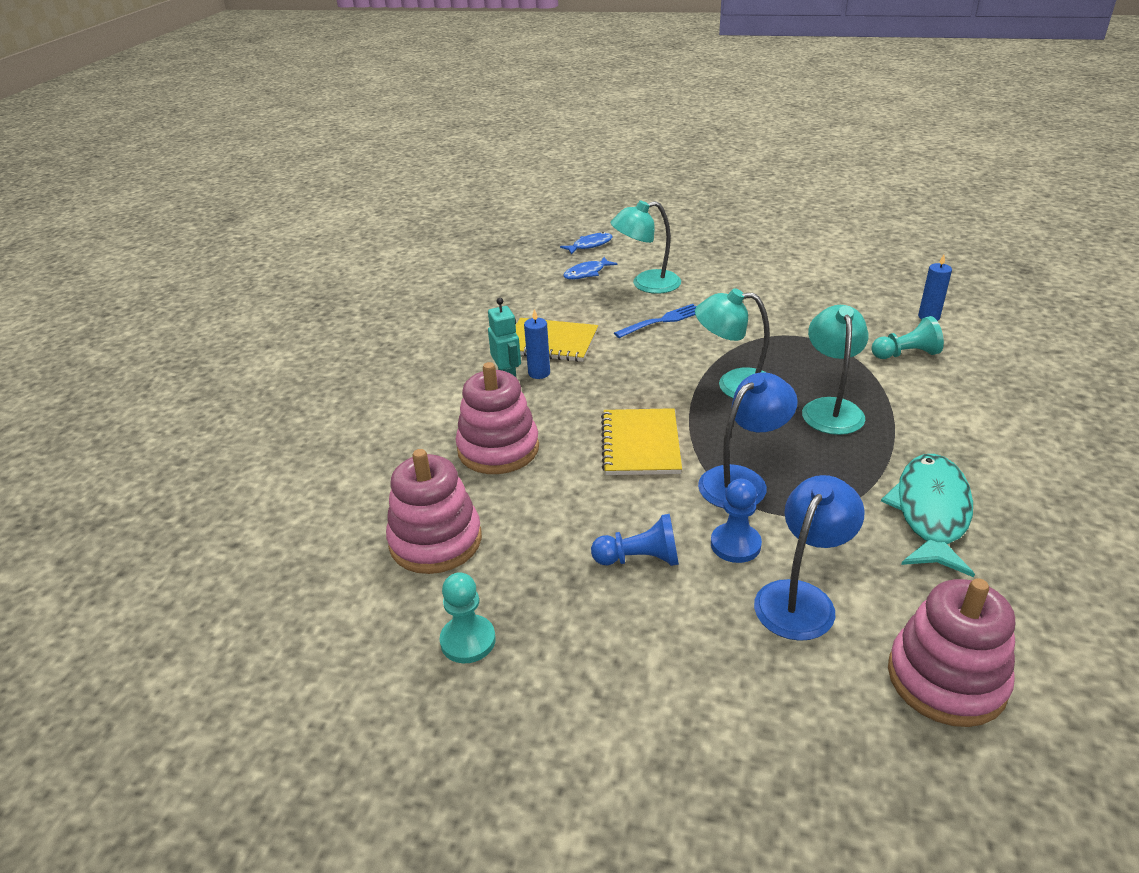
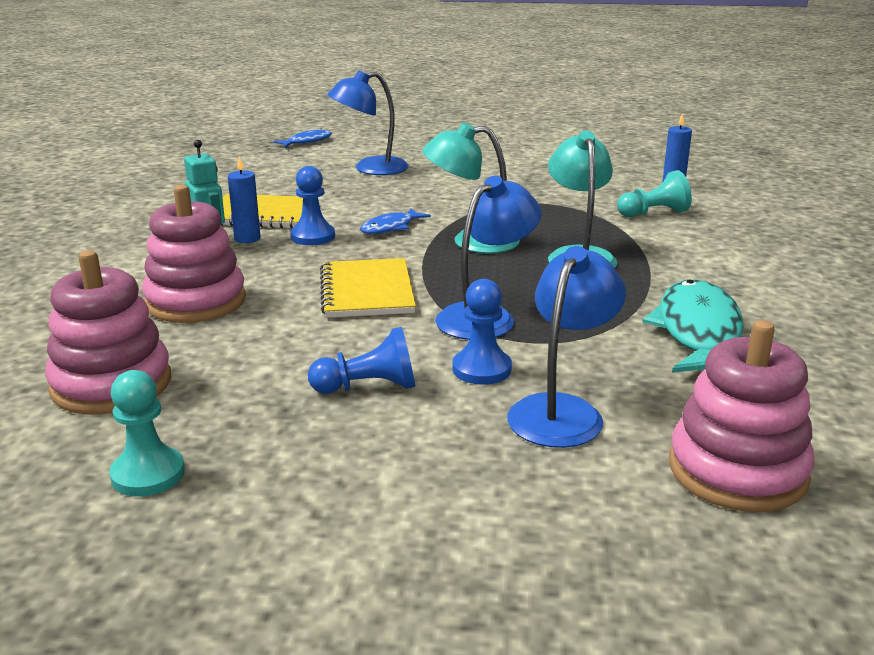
camera: 10 degrees left, 10 degrees down
(586, 273) = (303, 162): blue fish -> blue fish (391, 227)
(595, 373) = (313, 237): none -> blue pawn
(646, 284) = (370, 169): turquoise lamp -> blue lamp
(661, 321) = (388, 195): blue fork -> none

